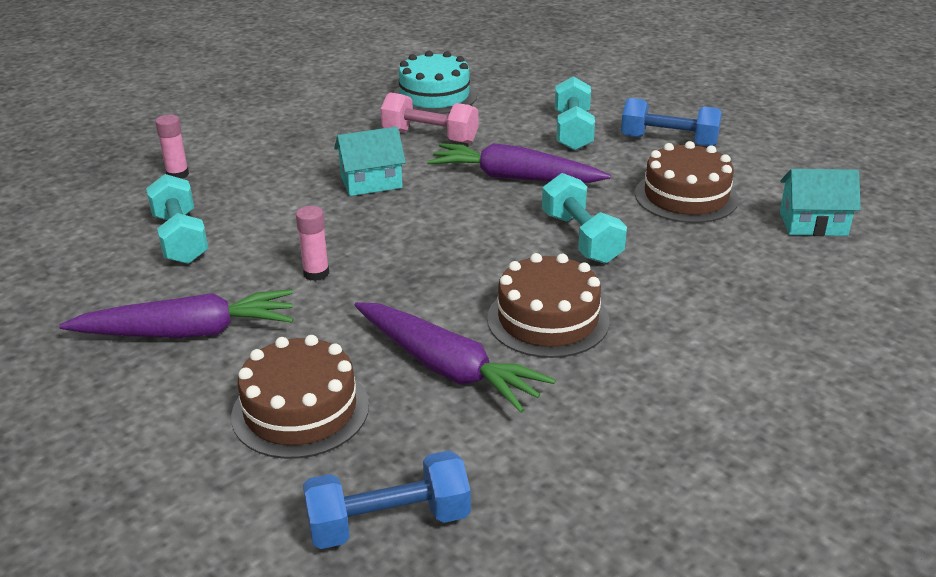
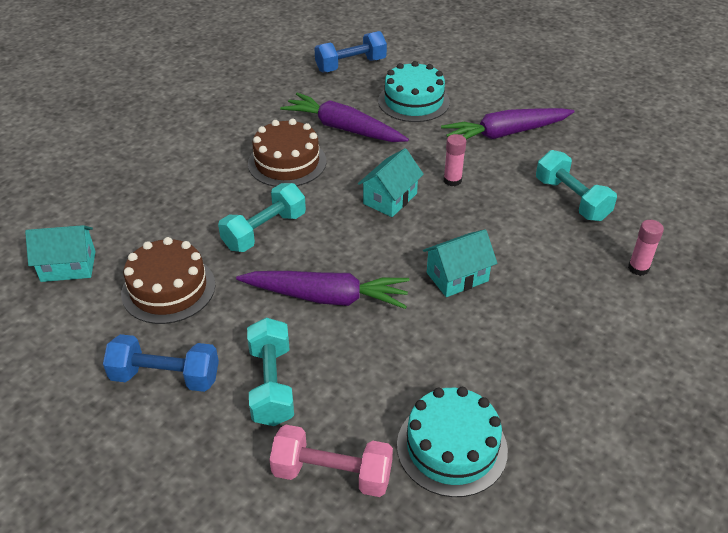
camera: 170 degrees right, 10 degrees up
(300, 410) = (413, 101): brown cake -> turquoise cake
(411, 259) = (390, 199): none -> turquoise house
(430, 136) = (428, 355): pink dumbbell -> pink dumbbell (332, 474)
(581, 238) = (264, 231): turquoise dumbbell -> turquoise dumbbell turned 75 degrees clockwise

